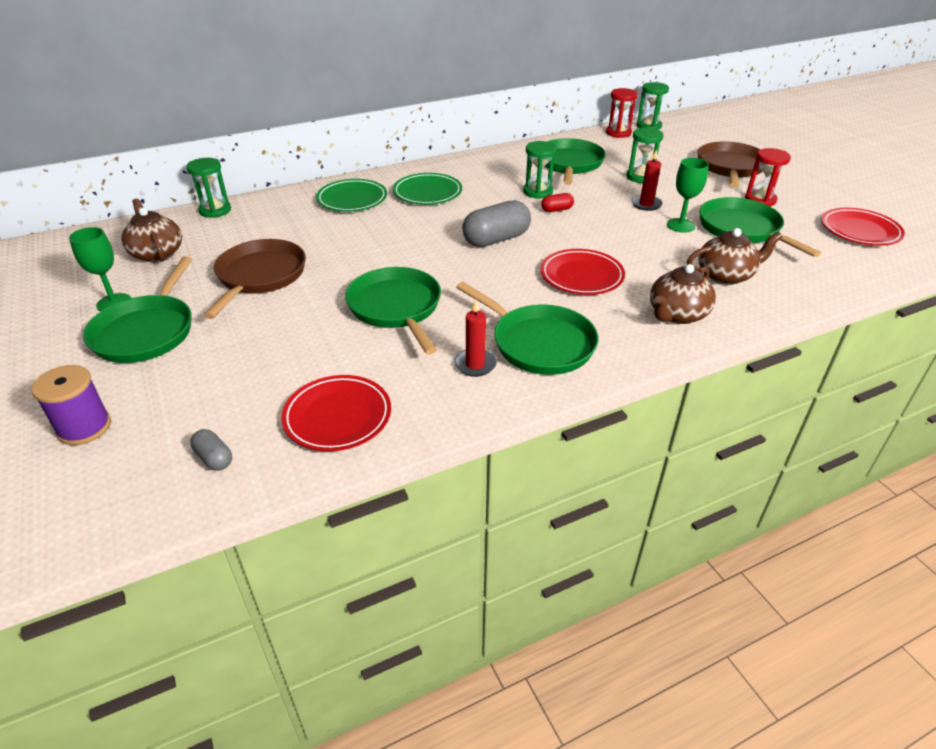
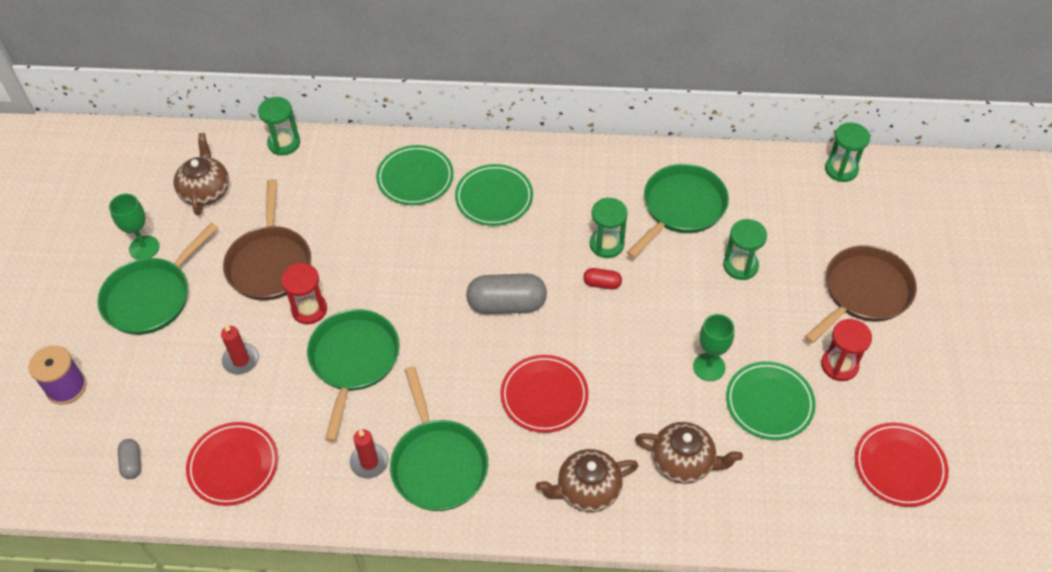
camera: 30 degrees right, 15 degrees up
(260, 276) = (270, 263): brown pan -> brown pan turned 135 degrees clockwise
(618, 133) = (790, 169): red hourglass -> red hourglass (309, 309)
(646, 204) = (703, 316): red candle -> red candle (241, 360)
(742, 229) = (769, 403): green pan -> green plate

